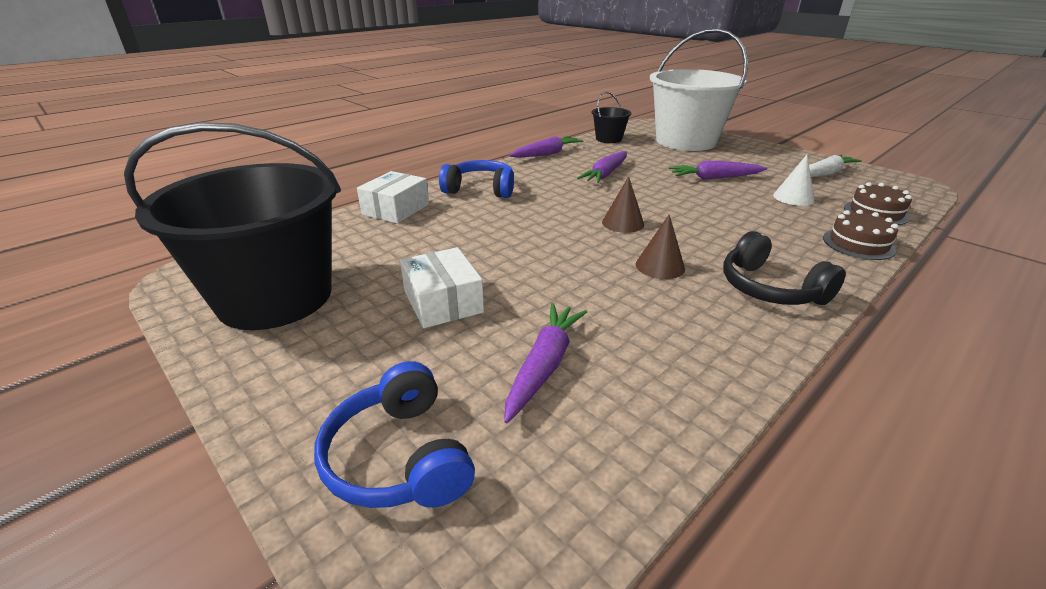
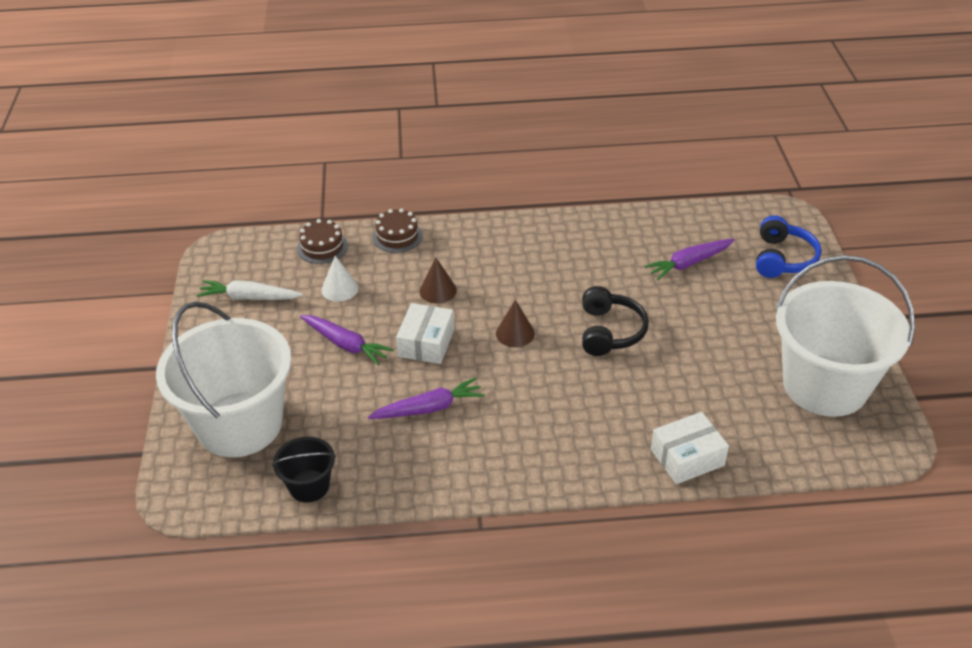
camera: 140 degrees left, 10 degrees up
(275, 297) = (825, 385): black bucket -> white bucket
(443, 302) = (714, 326): white box -> white box (426, 343)
(480, 189) = (580, 449): blue headphones -> none
(546, 154) = (431, 490): purple carrot -> none
(660, 266) = (549, 285): brown cone -> brown cone (438, 290)
(770, 288) = (512, 241): black headphones -> black headphones (610, 331)

